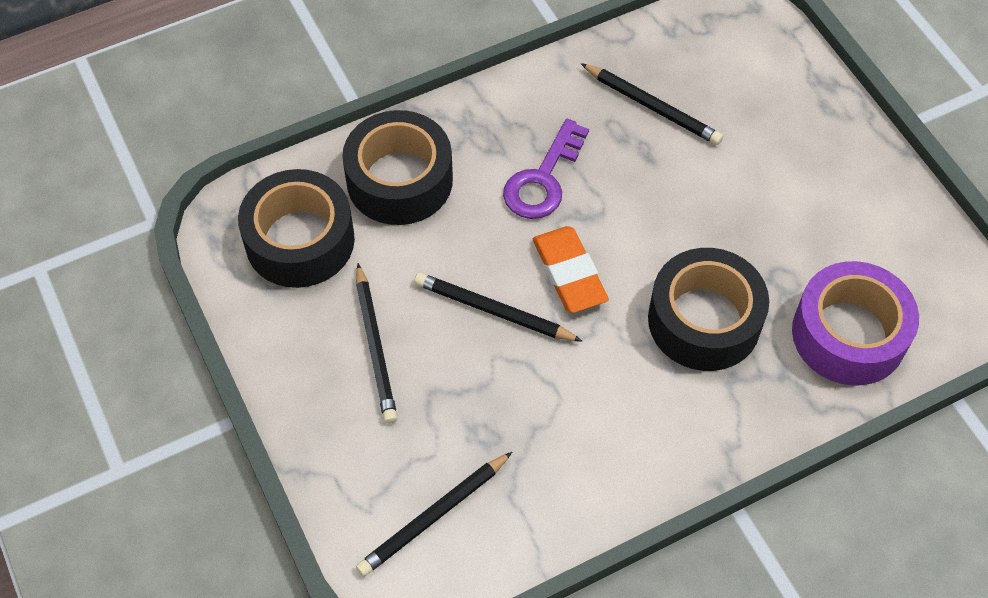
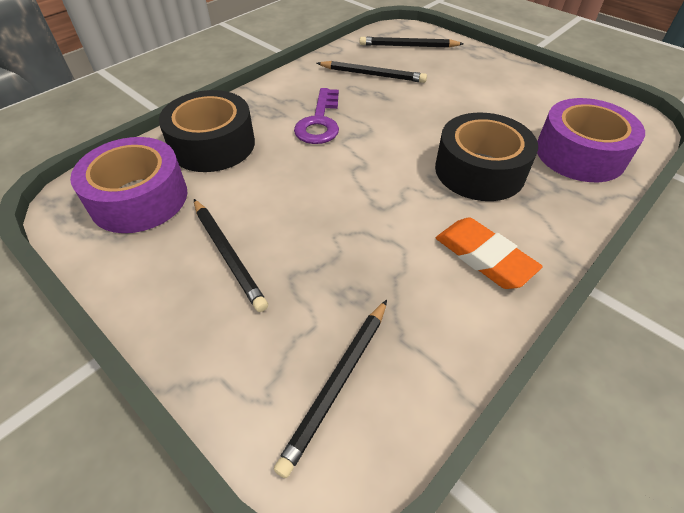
camera: 20 degrees left, 10 degrees down
(300, 240) = (139, 198): black tape -> purple tape
(493, 311) = (319, 204): black pencil -> black pencil (408, 46)
(569, 273) = (366, 167): orange eraser -> orange eraser (484, 257)

